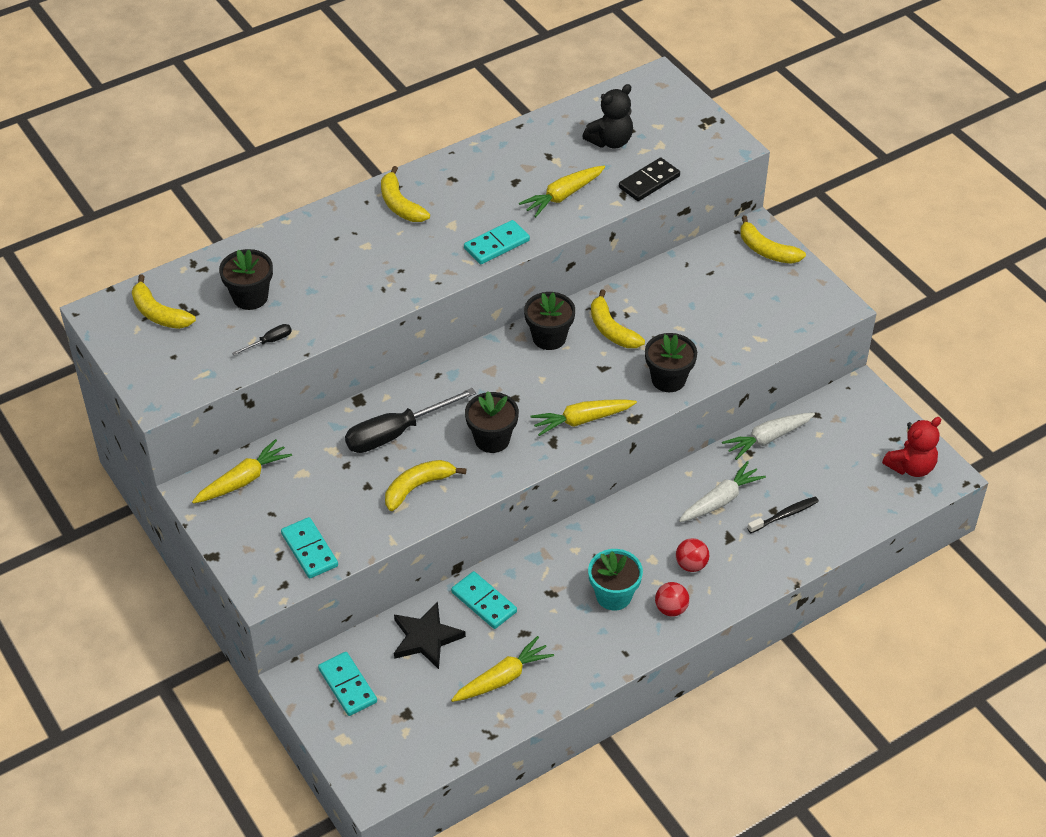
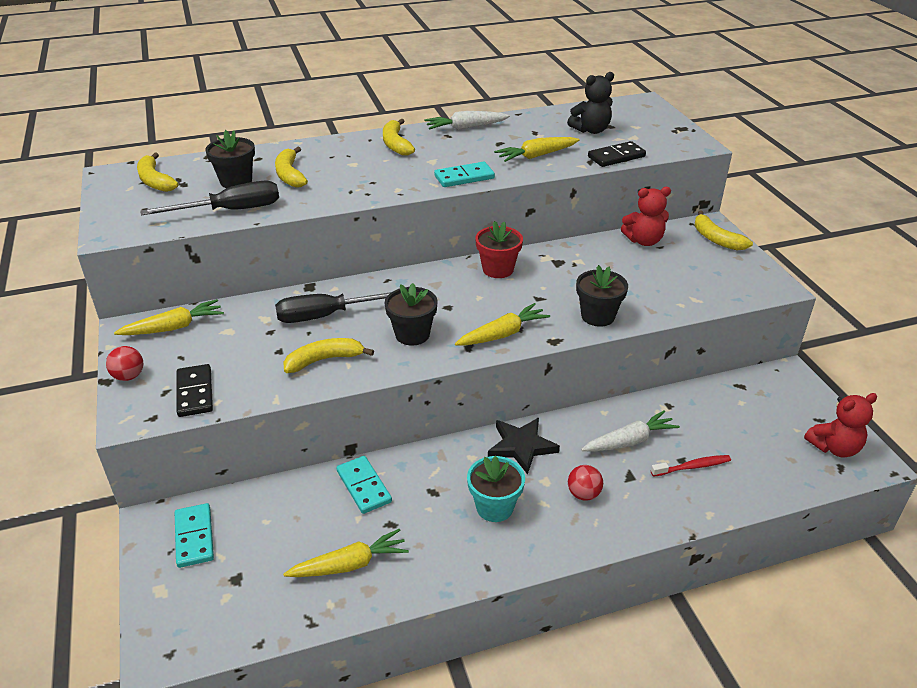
camera: 15 degrees right, 10 degrees down
(269, 342) = (230, 211): black screwdriver -> black screwdriver, size x2.23
(309, 550) = (194, 393): turquoise domino -> black domino
(426, 638) = (292, 508): black star -> black star (521, 446)
(549, 337) = (498, 269): black flower pot -> red flower pot
(581, 420) = (503, 334): yellow carrot -> yellow carrot turned 150 degrees clockwise
(611, 329) = (556, 272): yellow banana -> yellow banana (290, 175)
(671, 609) = (550, 532): red ball -> red ball (129, 376)
(691, 267) = (644, 241): none -> red teddy bear
(767, 439) = (689, 397): white carrot -> white carrot (465, 127)
(784, 515) = (692, 467): black toothbrush -> red toothbrush

